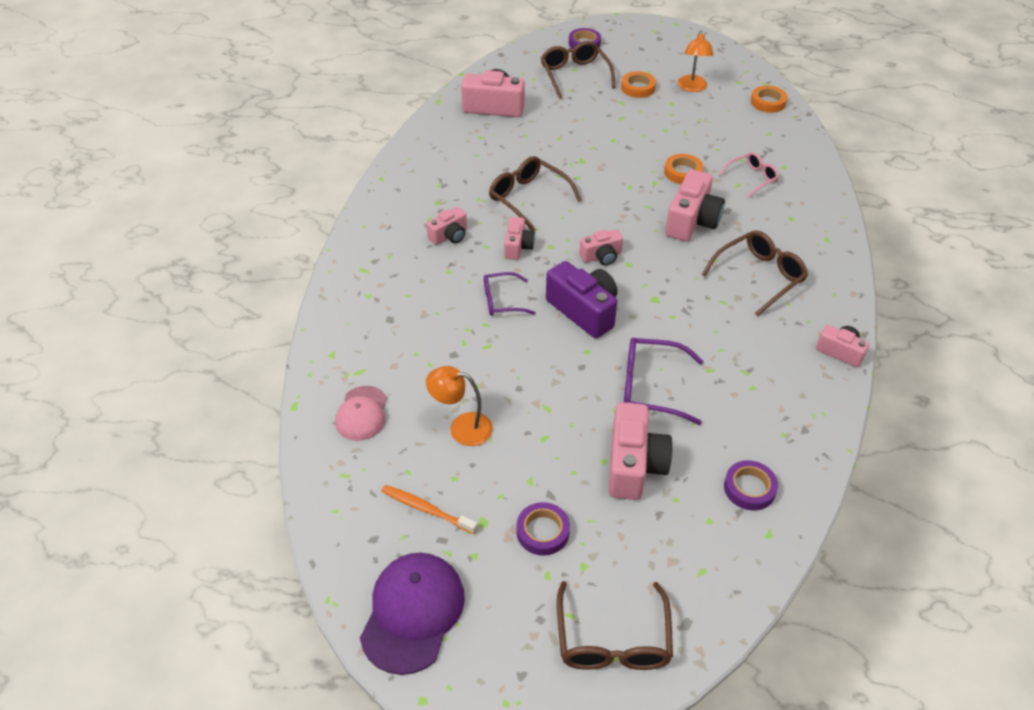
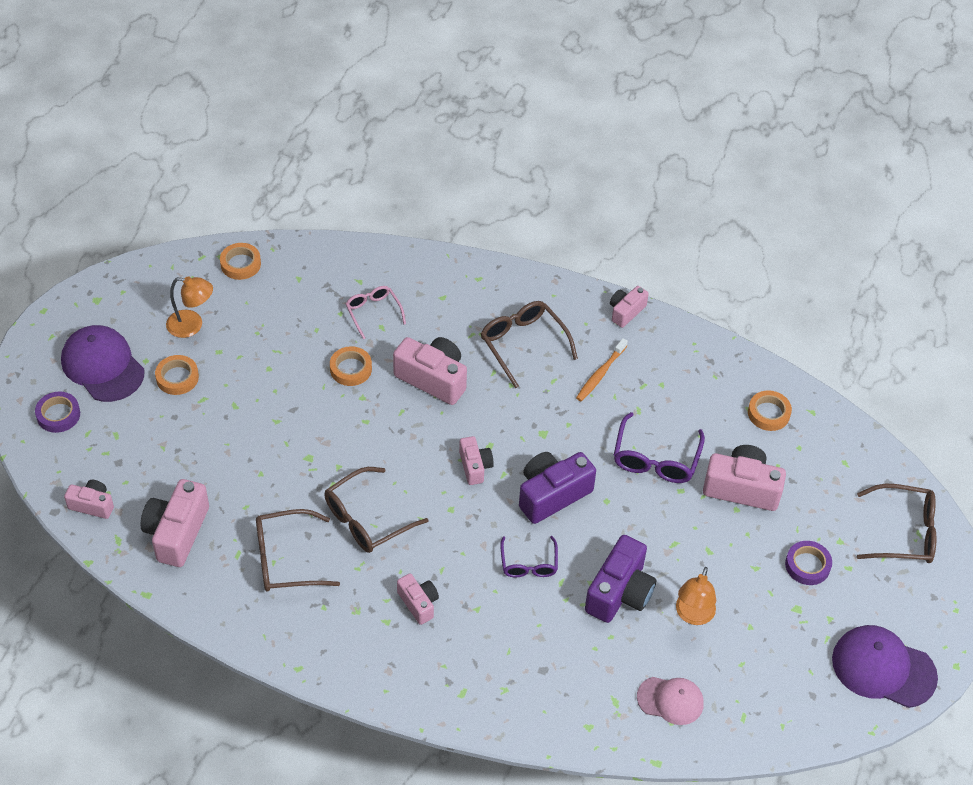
camera: 85 degrees left, 5 degrees up
(427, 509) = (783, 651): orange toothbrush -> orange toothbrush (600, 374)
(481, 368) = (620, 592): none -> purple camera
(518, 247) = (448, 539): pink camera -> pink camera (92, 505)
(575, 75) = (130, 437): brown glasses -> brown glasses (286, 559)
(635, 54) = (102, 366): none -> purple cap
(749, 488) = (768, 413): purple tape -> orange tape

